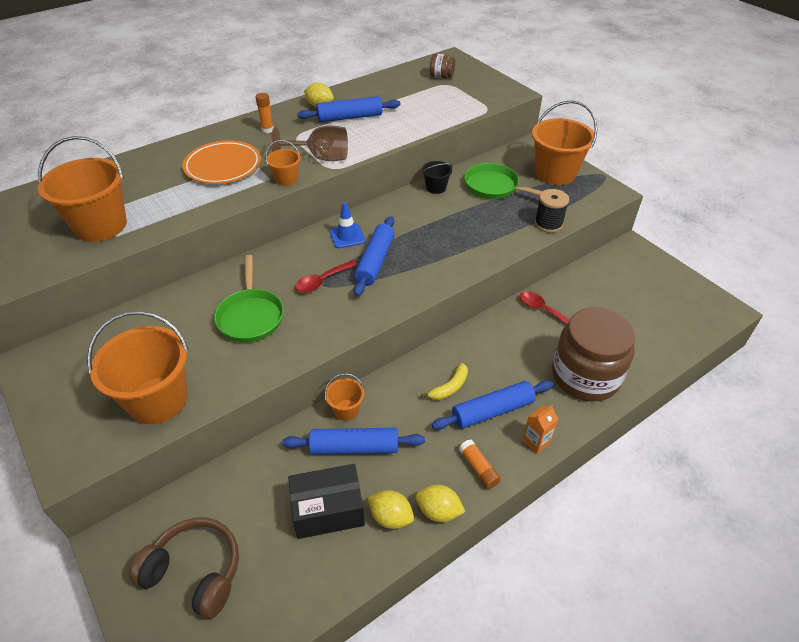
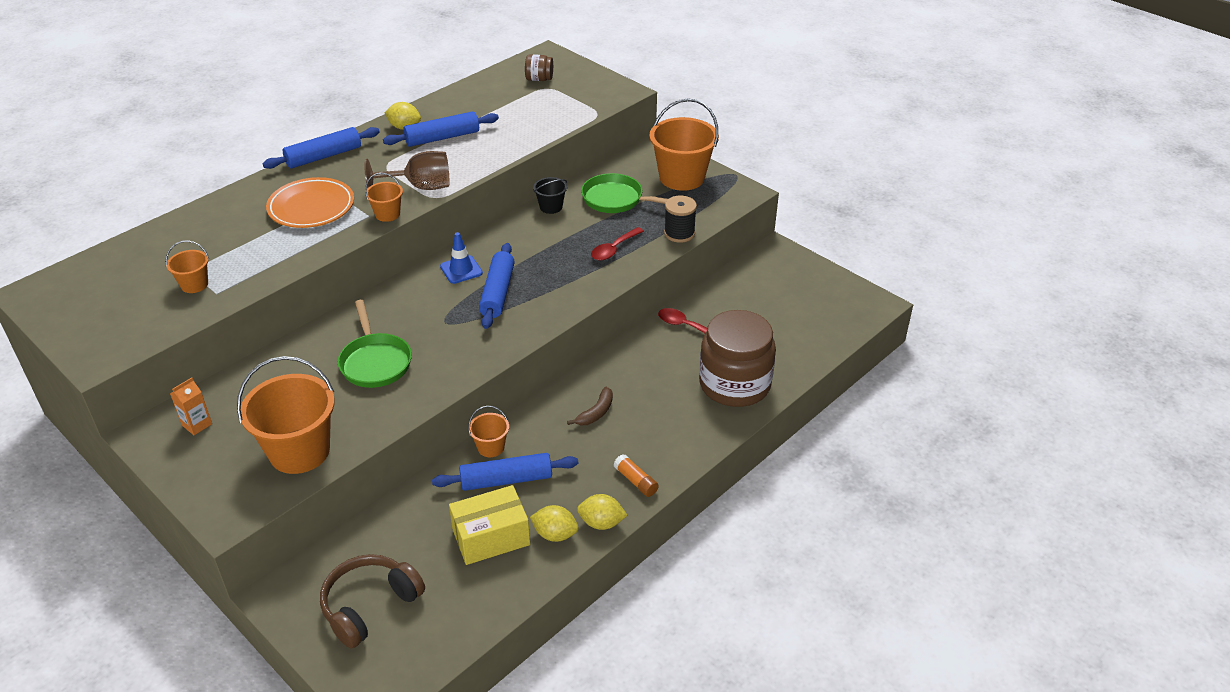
camera: 10 degrees left, 5 degrees down
(100, 225) = (194, 284): orange bucket -> orange bucket, size x0.48
(195, 572) = (370, 606): brown headphones -> brown headphones turned 60 degrees counterclockwise
(267, 130) = (350, 161): orange glue stick -> none
(322, 281) = (444, 319): red spoon -> red spoon (614, 249)
(328, 510) = (491, 537): black box -> yellow box
(449, 387) = (596, 412): yellow banana -> brown banana
(492, 411) = (643, 429): blue rolling pin -> blue rolling pin (324, 156)
(536, 441) = (690, 450): orange carton -> orange carton (197, 424)

